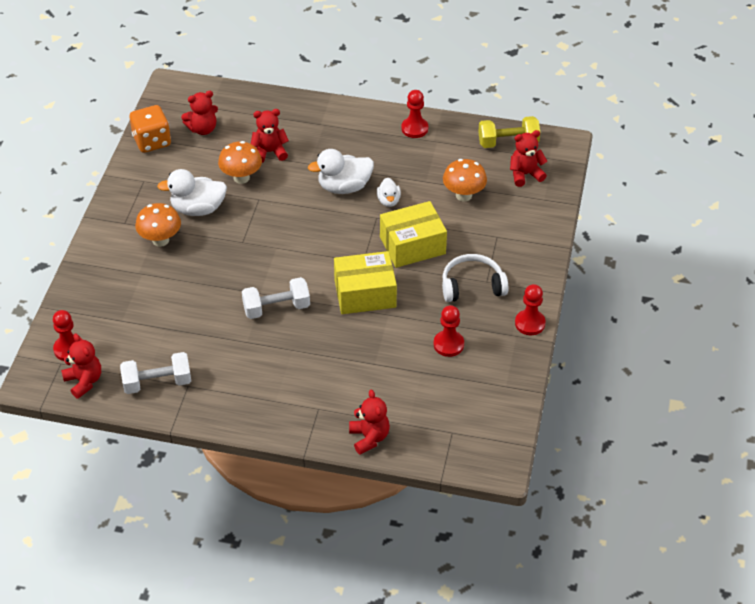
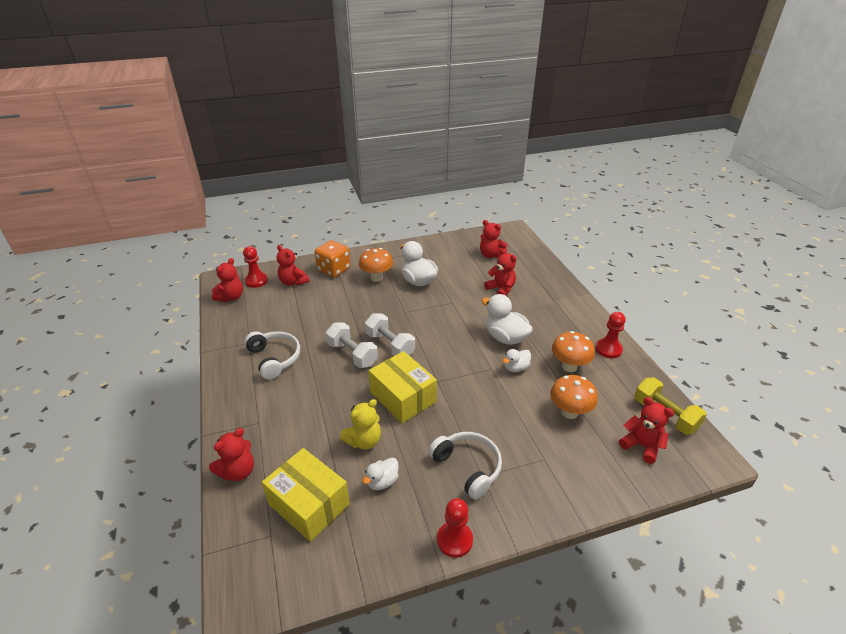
camera: 60 degrees right, 10 degrees down
(102, 316) = (293, 282): none -> red teddy bear
(152, 141) = (459, 241): orange dice -> orange dice (334, 269)
(157, 383) = (245, 327): white dumbbell -> white dumbbell (390, 345)
(233, 371) = (274, 358): none -> white headphones
(241, 178) = (464, 287): orange mushroom -> orange mushroom (569, 366)
(397, 340) = (364, 441): none -> yellow teddy bear
(412, 245) = (480, 403): yellow box -> yellow box (309, 504)
(448, 344) = (382, 481): red pawn -> white duck

